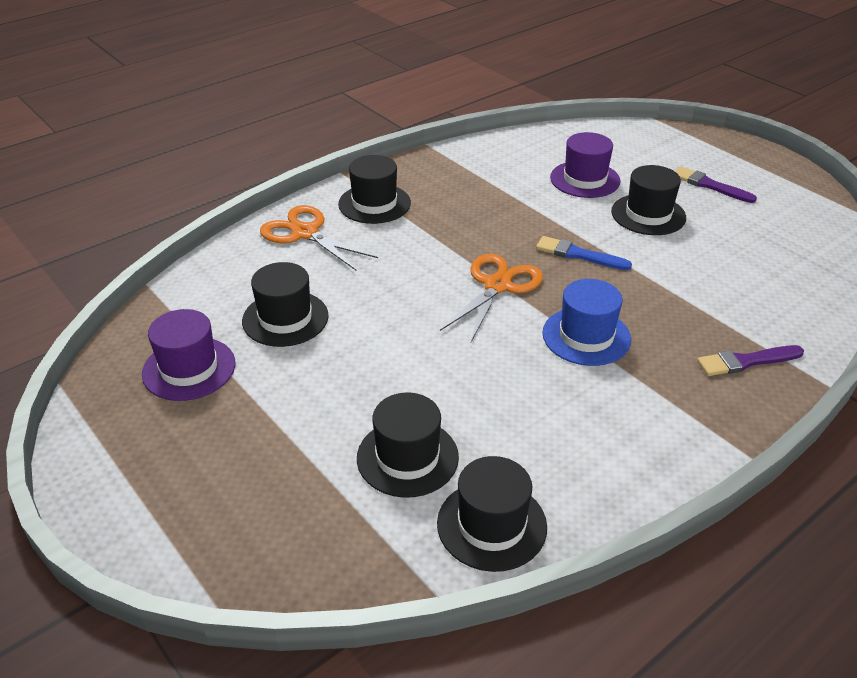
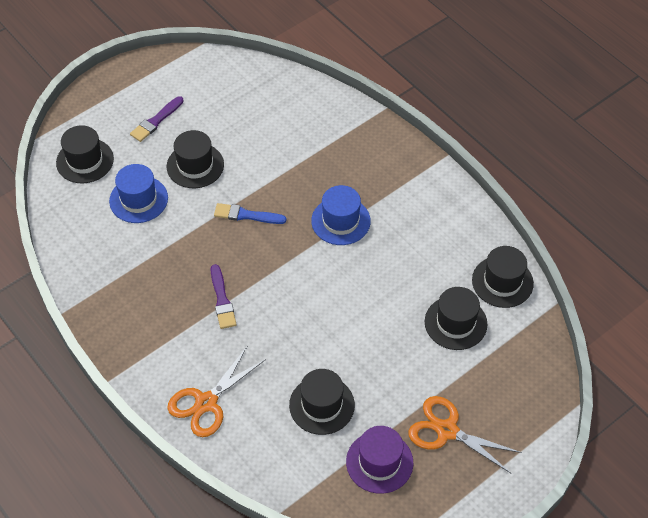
camera: 90 degrees left, 15 degrees up
(374, 204) = (163, 352): black hat -> black hat (85, 161)
(497, 286) = (284, 268): orange scissors -> orange scissors (447, 430)
(578, 254) = (246, 215): blue brush -> blue brush turned 75 degrees clockwise
(585, 179) = (138, 199): purple hat -> blue hat
(746, 361) = (364, 142): purple brush -> purple brush (222, 300)

